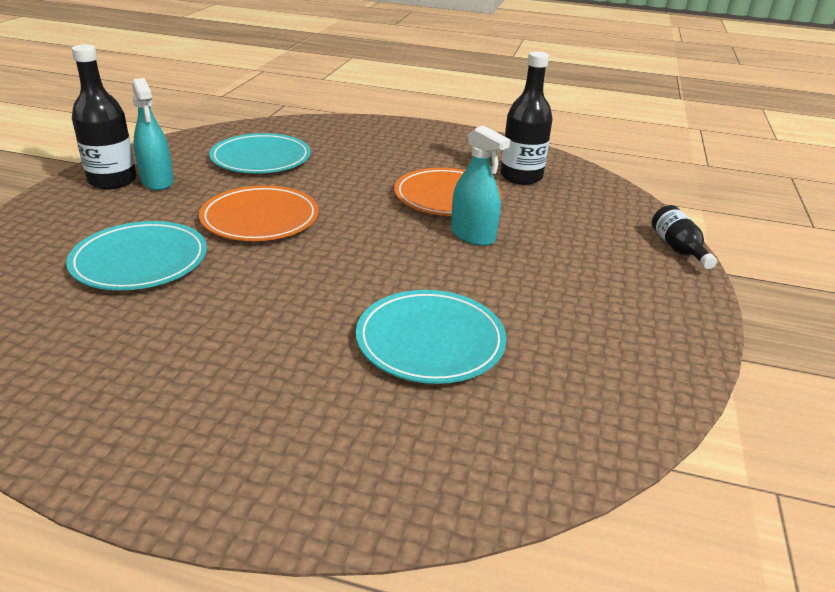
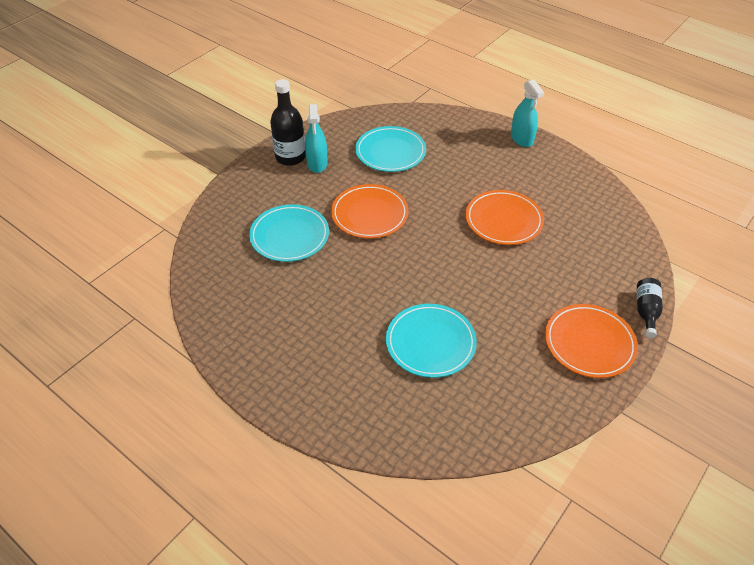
camera: 25 degrees right, 15 degrees up
(472, 235) = (502, 262): turquoise spray bottle -> turquoise spray bottle (521, 139)
(521, 177) = (572, 210): black bottle -> none
(641, 293) = (589, 343): none -> orange plate

